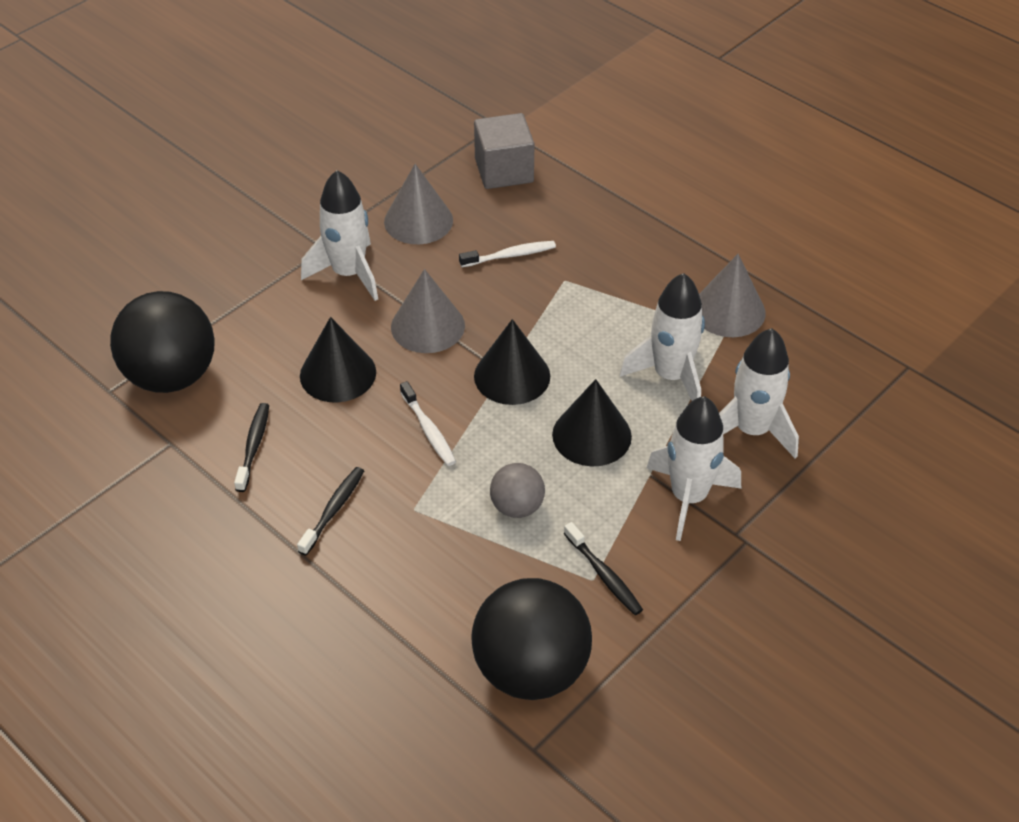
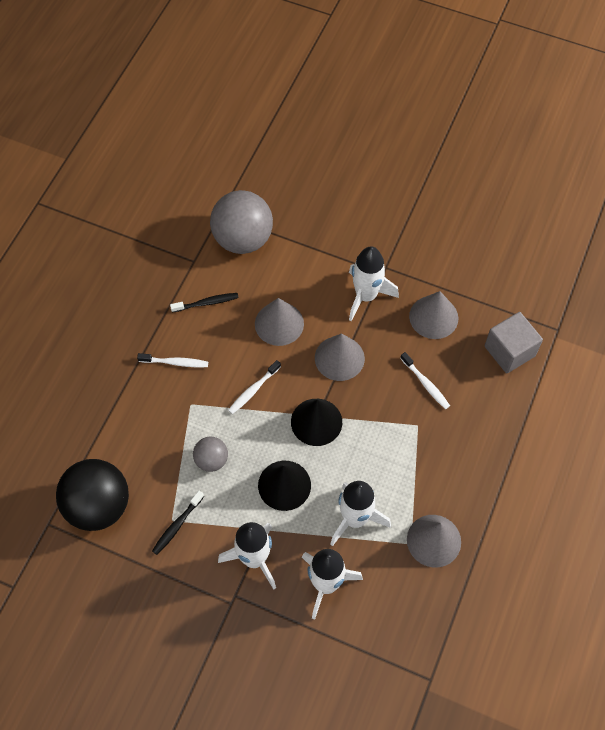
camera: 70 degrees right, 15 degrees up
(171, 376) = (243, 239): black ball -> grey ball
(333, 510) = (175, 362): black toothbrush -> white toothbrush
(338, 373) = (279, 323): black cone -> grey cone

